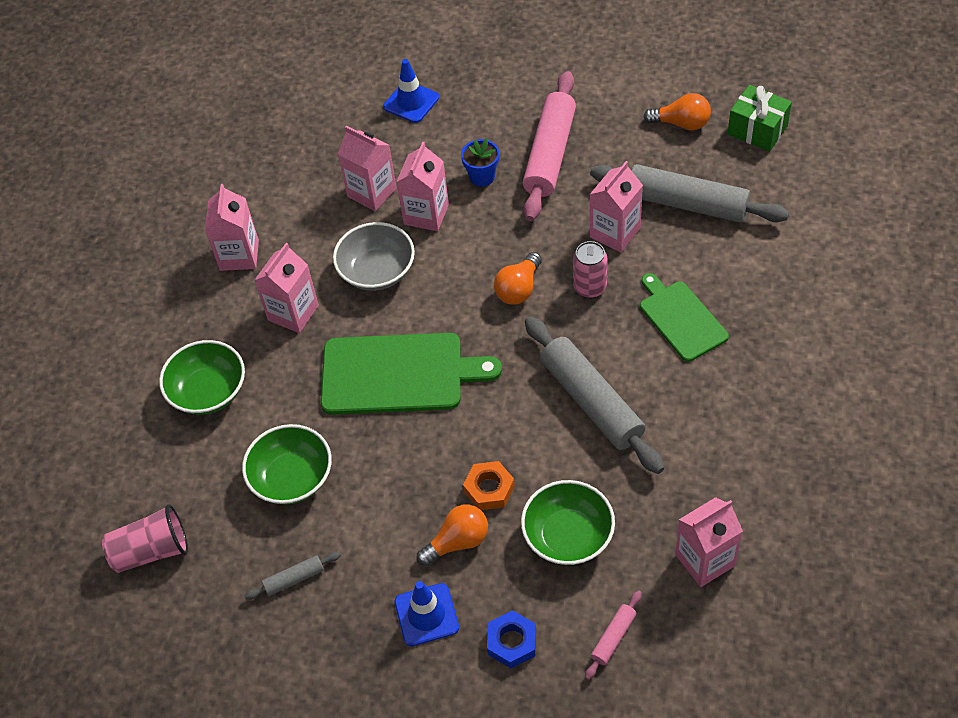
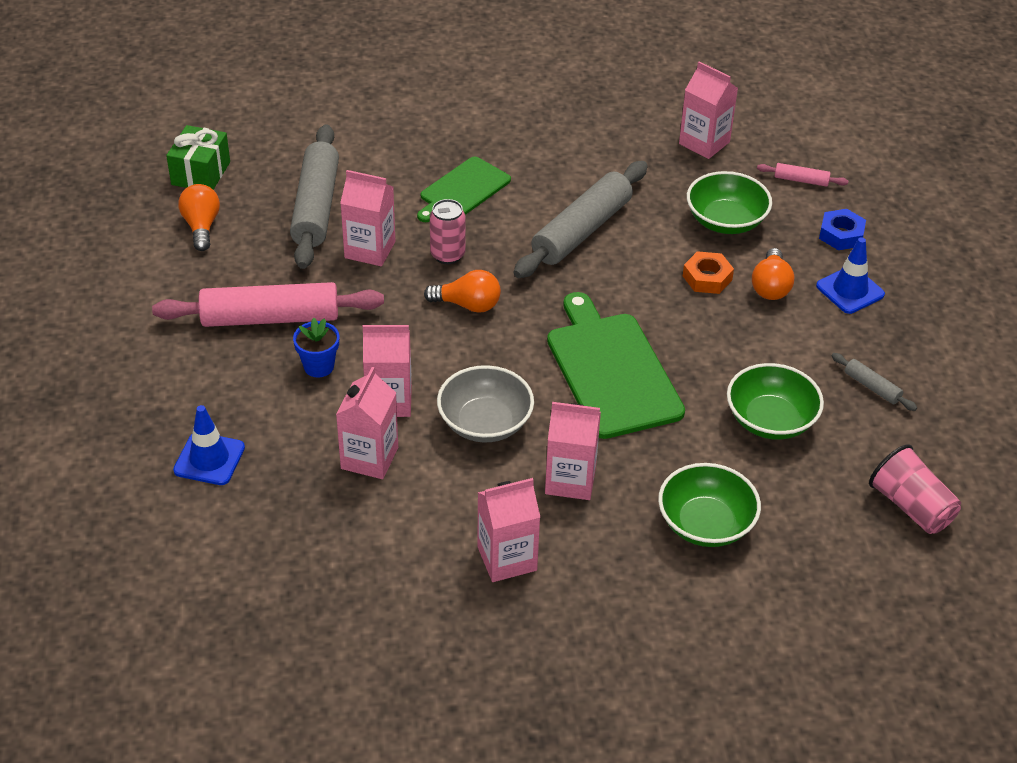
camera: 115 degrees left, 10 degrees down
(458, 542) = (770, 286): orange light bulb -> orange light bulb turned 120 degrees counterclockwise

